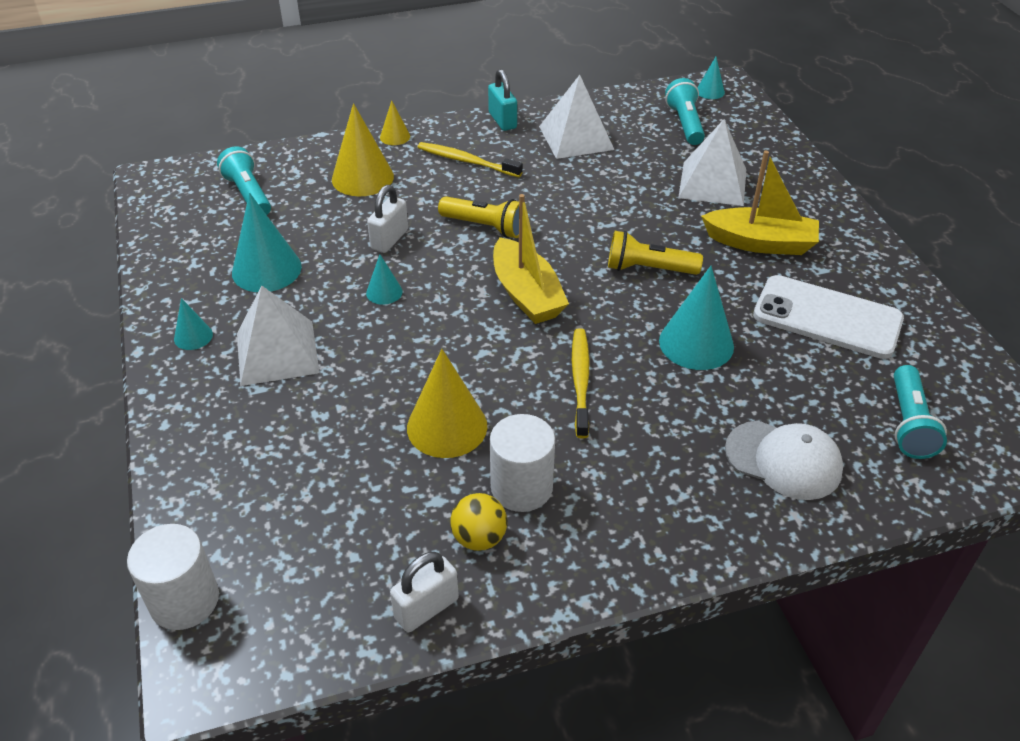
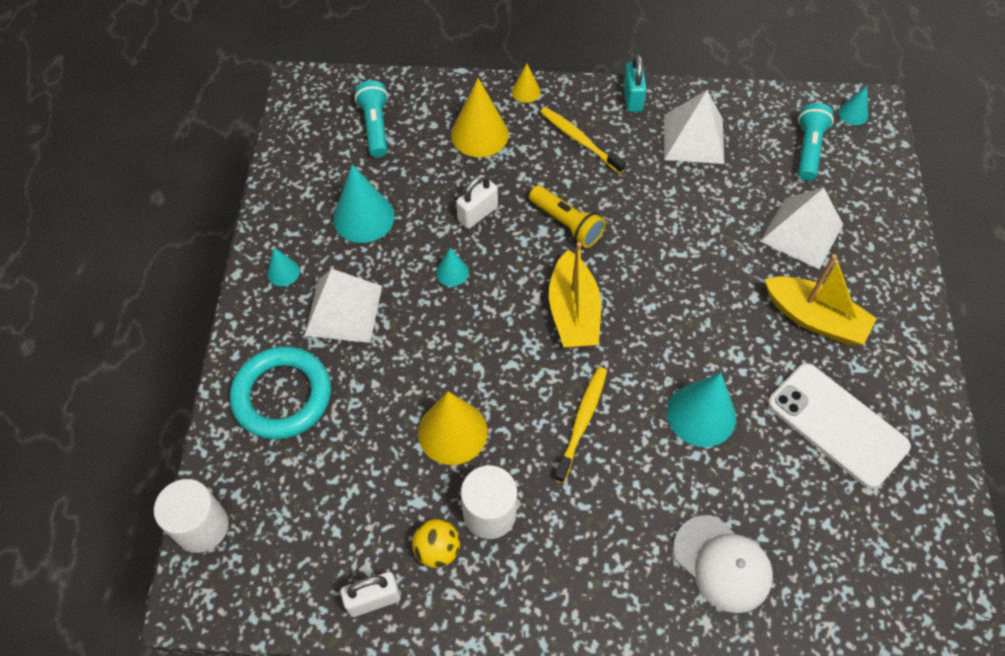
camera: 20 degrees right, 15 degrees up
(236, 446) = (282, 396): none -> turquoise ring
(648, 269) = (694, 317): yellow flashlight -> none
(909, 424) = (855, 566): turquoise flashlight -> none

